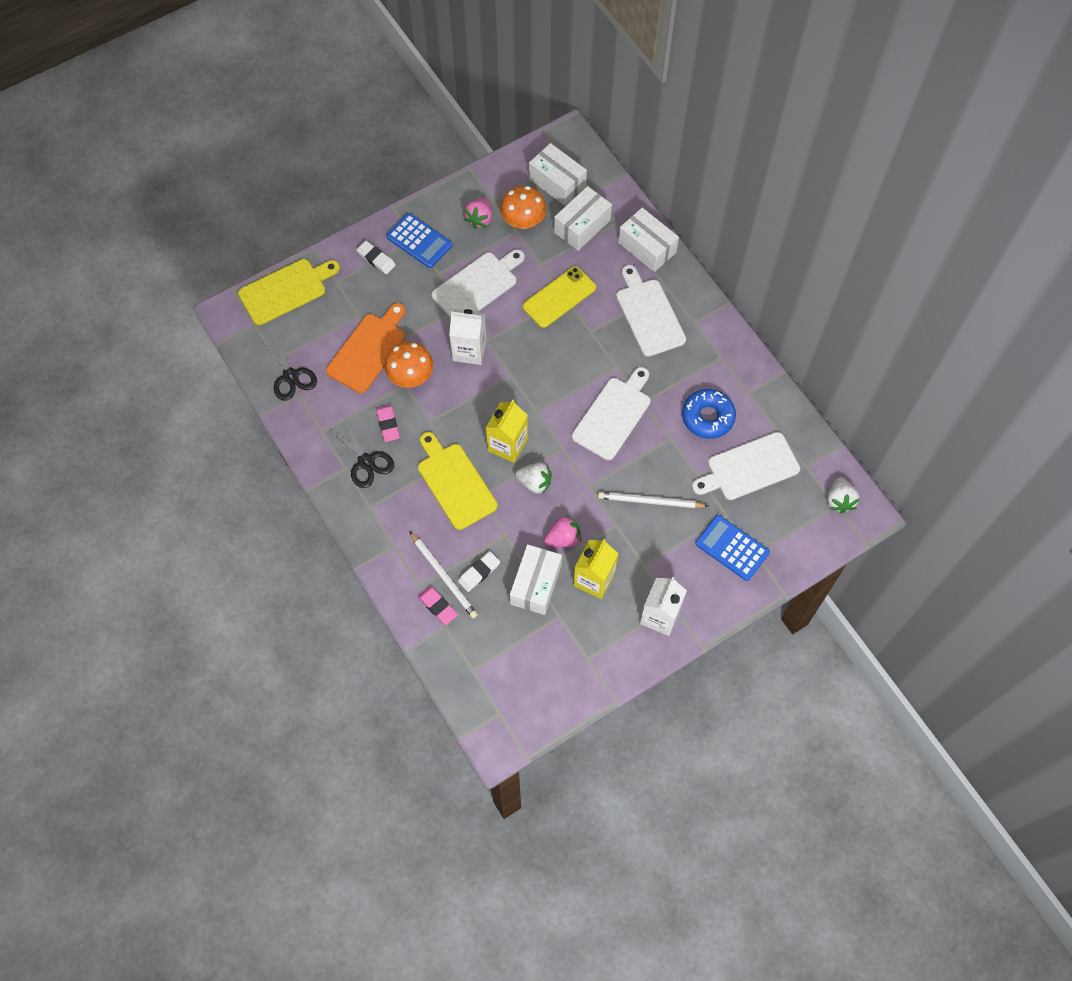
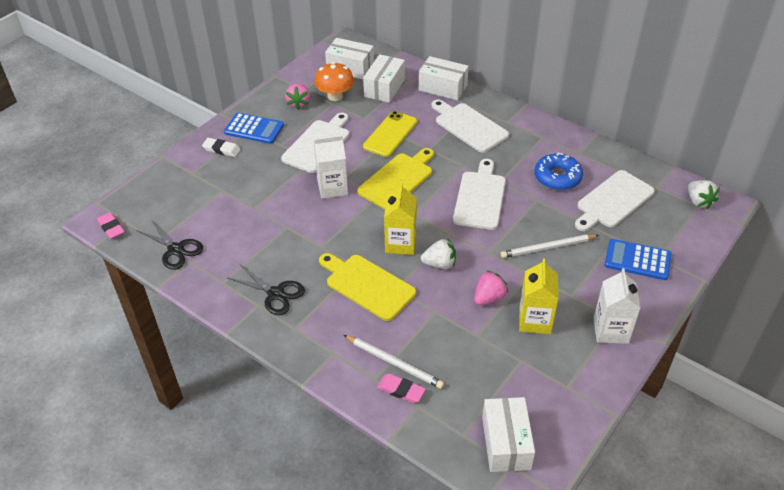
camera: 20 degrees left, 20 degrees down
(286, 290) = (148, 190): yellow cutting board -> yellow cutting board (397, 179)
(368, 350) = (241, 211): orange cutting board -> none
(388, 424) = (284, 260): pink eraser -> pink eraser (111, 228)
(410, 376) = (288, 219): orange mushroom -> none
(479, 572) = (426, 349): white eraser -> none
(536, 584) = (484, 342): white box -> white box (506, 443)

